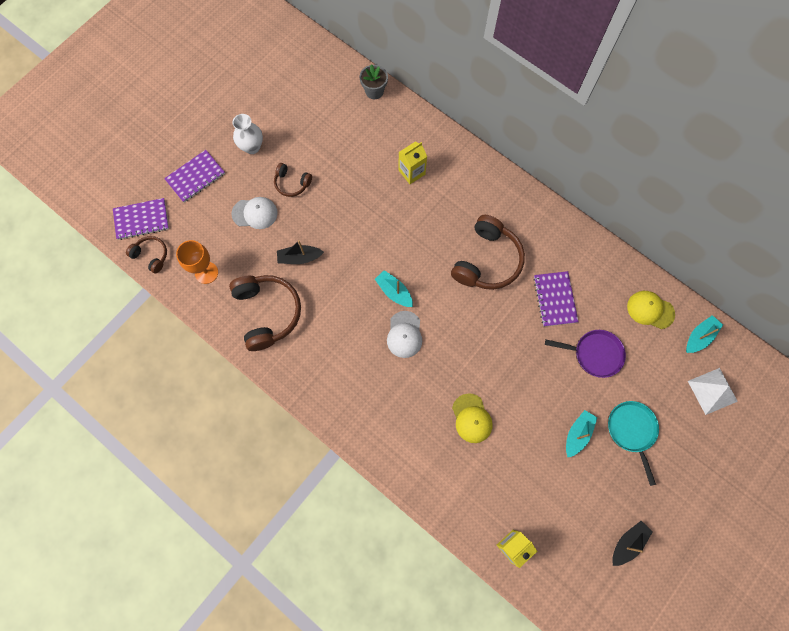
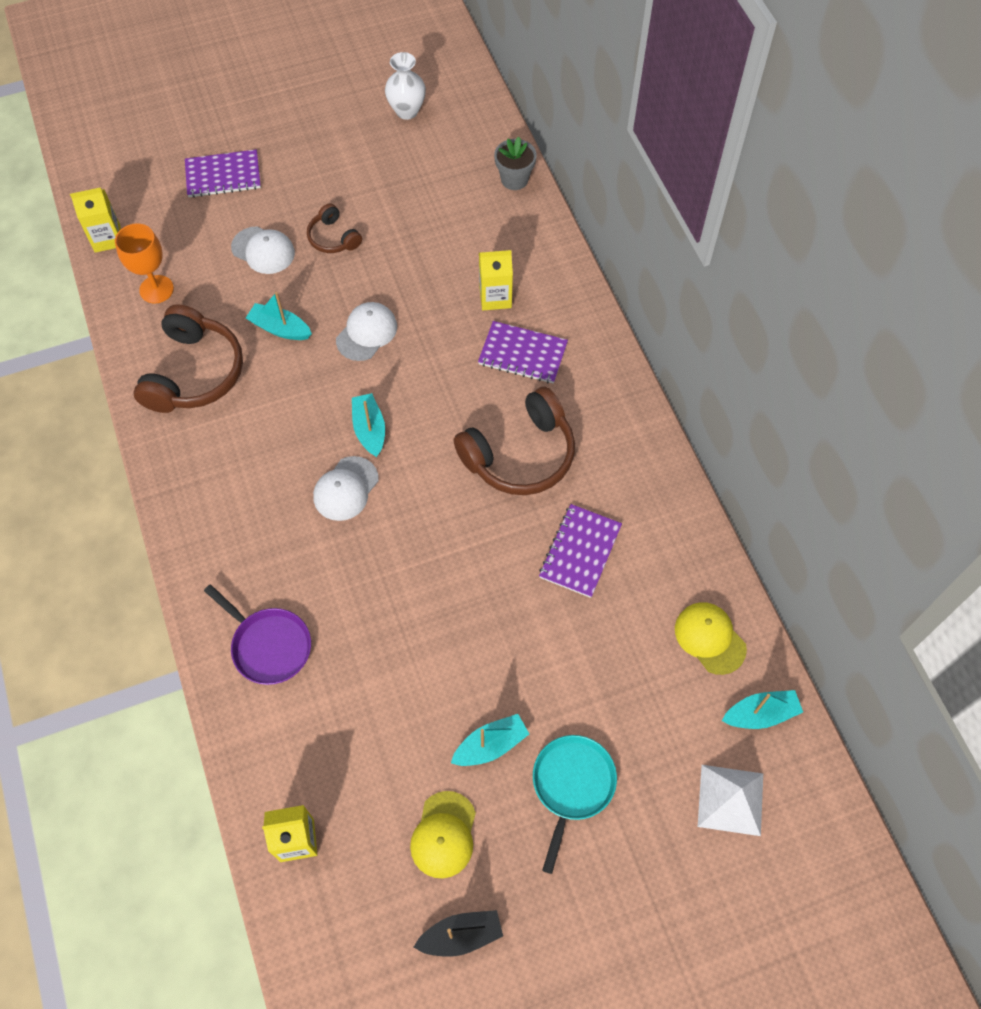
camera: 30 degrees right, 10 degrees down
(141, 220) = (126, 193): purple notebook -> purple notebook (522, 354)
(151, 256) = (107, 238): brown headphones -> yellow carton
(252, 147) = (315, 173): white vase -> white vase (407, 111)
(299, 258) = (280, 328): black boat -> turquoise boat
(352, 233) = (366, 333): none -> white cap
(472, 418) = (359, 642): yellow cap -> yellow cap (444, 835)
(594, 354) = (588, 653): purple pan -> purple pan (268, 645)

